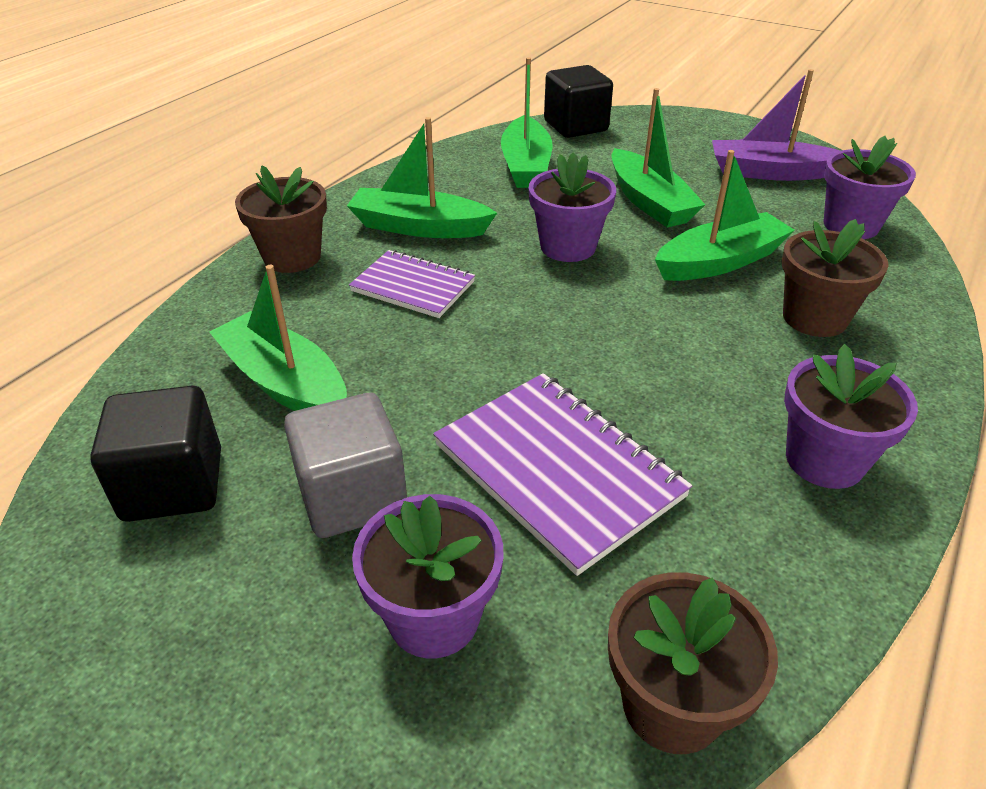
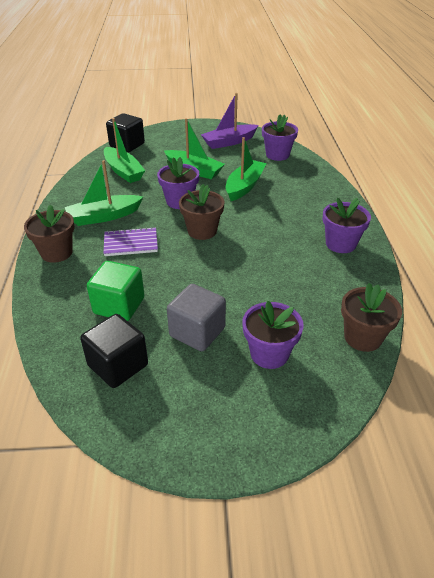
camera: 35 degrees left, 0 degrees up
(284, 383) = (119, 306): green boat -> green cube
(557, 470) = (261, 287): purple notebook -> none
(814, 318) = (296, 196): brown flower pot -> brown flower pot (202, 231)

